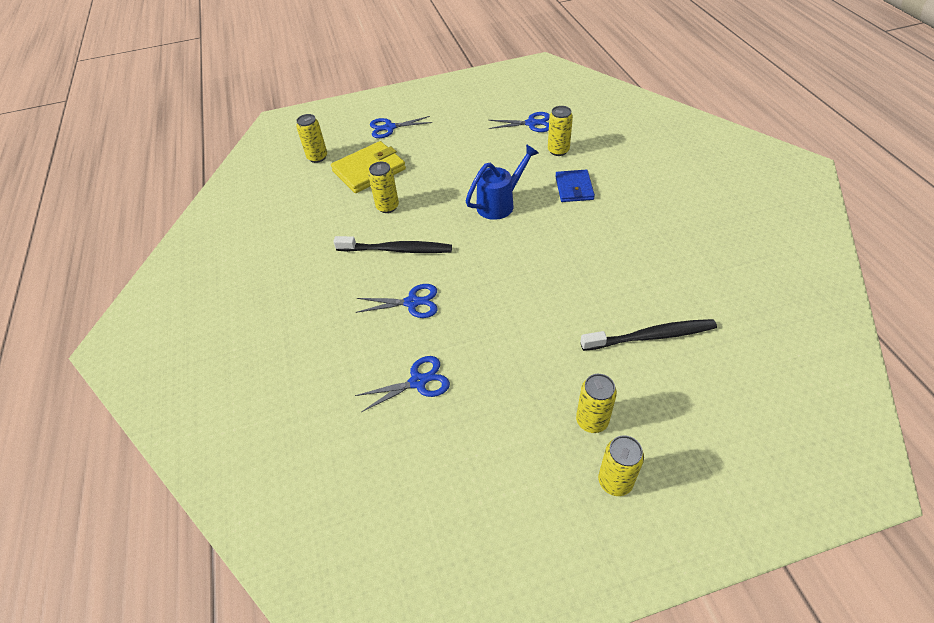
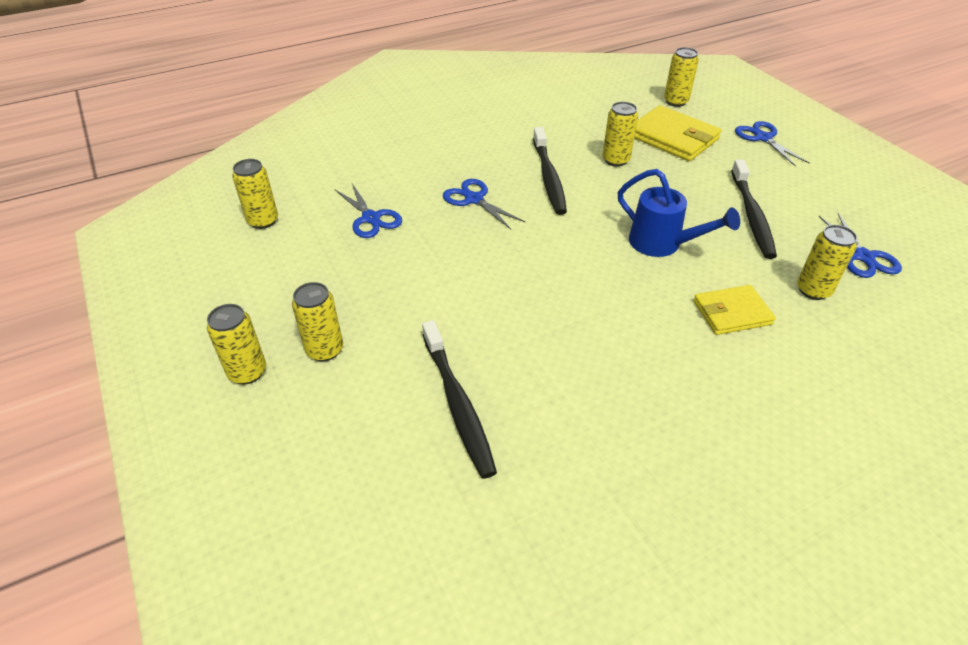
camera: 75 degrees right, 5 degrees down
(394, 481) = (263, 221): none -> yellow can
(412, 302) = (474, 199): blue scissors -> blue scissors turned 150 degrees clockwise
(478, 156) = (751, 215): none -> black toothbrush
(574, 188) = (731, 313): blue wallet -> yellow wallet

